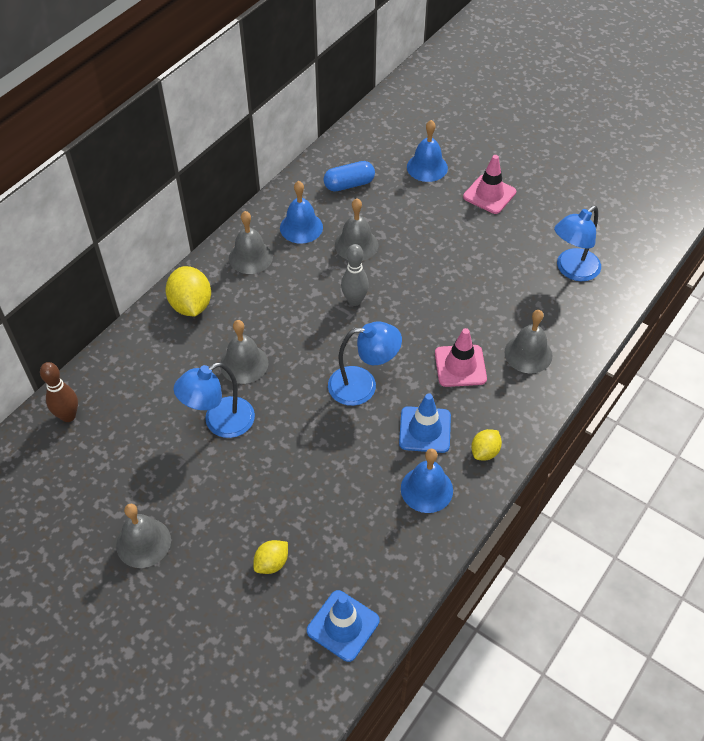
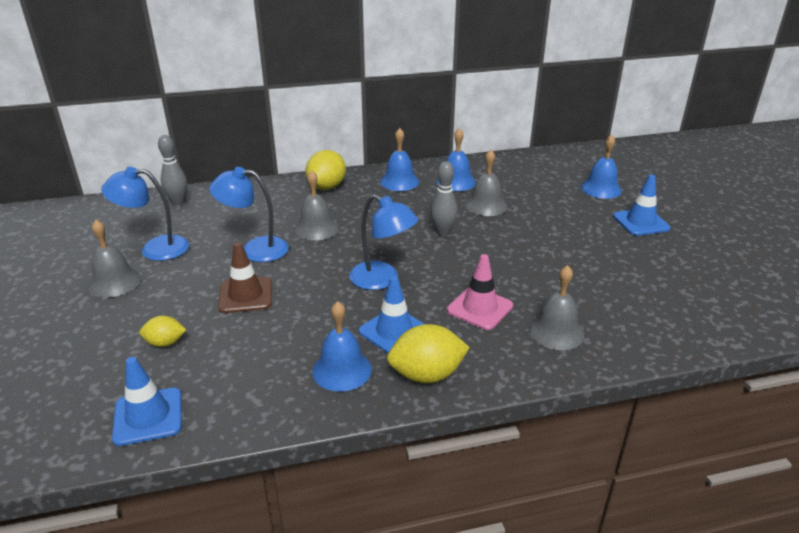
camera: 40 degrees right, 20 degrees down
(68, 416) = (178, 202): brown bowling pin -> grey bowling pin
(250, 257) = (399, 181): grey bell -> blue bell
(275, 475) = (245, 295): none -> brown traffic cone
(349, 184) = (523, 175): blue capsule -> none
(485, 452) = (427, 375): yellow lemon -> yellow lemon, size x1.74
(489, 194) = (640, 222): pink traffic cone -> blue traffic cone
(572, 270) = (671, 298): blue lamp -> blue lamp (155, 249)

